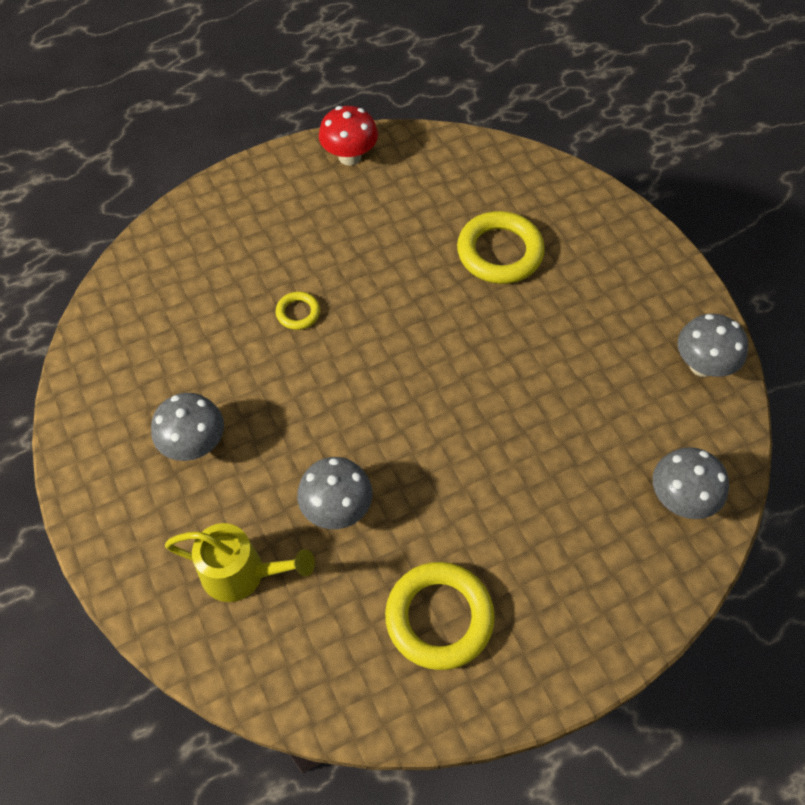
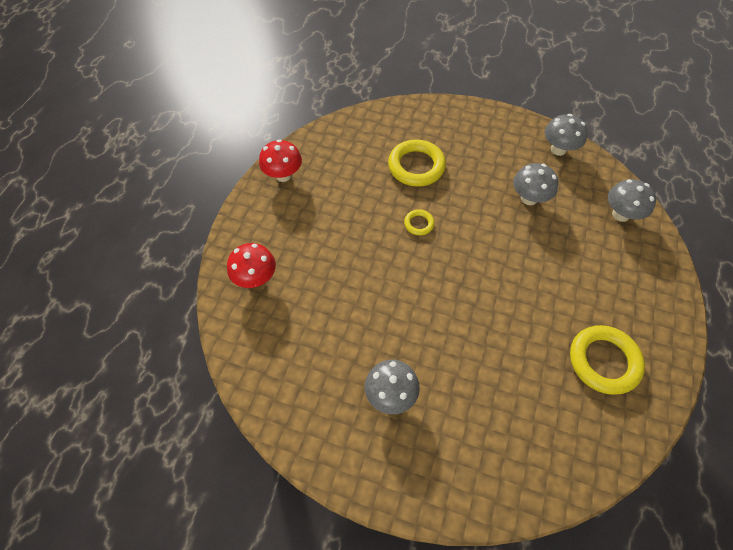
camera: 45 degrees left, 0 degrees up
(207, 236) = (256, 278): none -> red mushroom
(242, 574) = (498, 435): yellow watering can -> none
(298, 313) = (357, 277): yellow ring -> yellow ring (419, 224)
(337, 508) = (499, 356): grey mushroom -> grey mushroom (529, 198)

